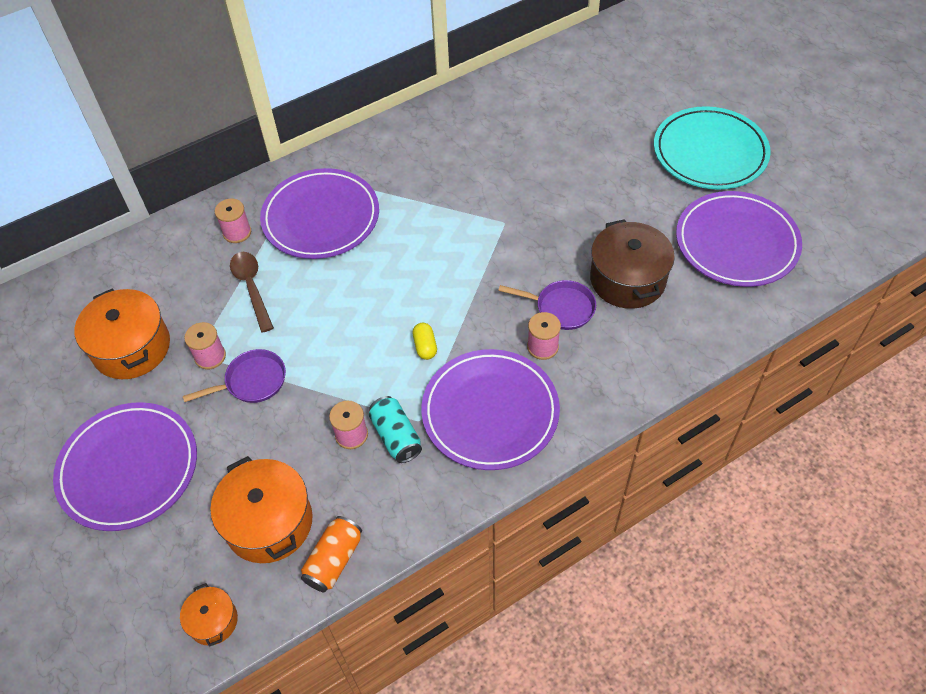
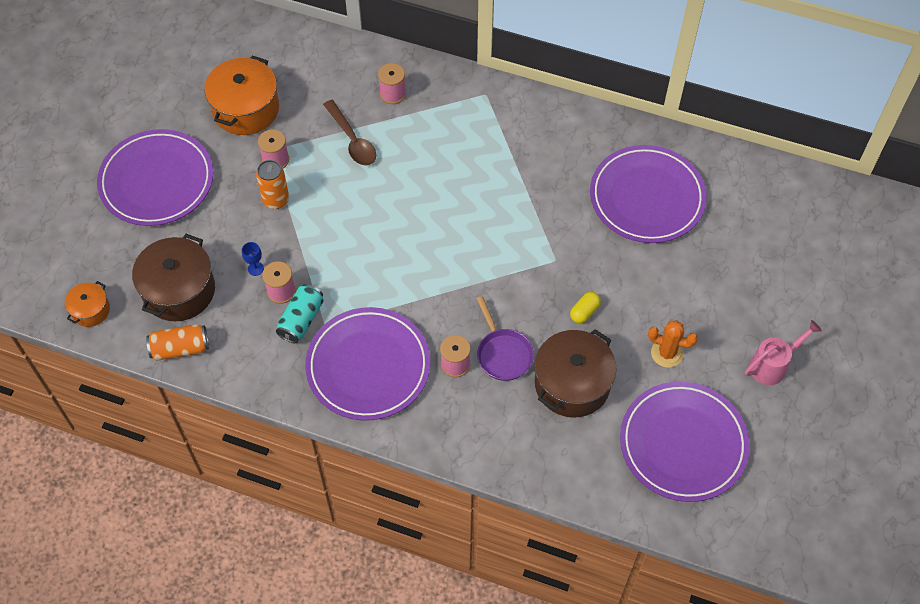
camera: 50 degrees right, 5 degrees up
(252, 288) = (352, 140): brown spoon -> brown spoon turned 120 degrees clockwise
(252, 381) = (276, 200): purple pan -> orange can
(268, 522) = (179, 290): orange pot -> brown pot
(308, 441) = (255, 269): none -> blue goblet
(321, 218) = (452, 135): purple plate -> purple plate (647, 197)
(425, 346) = (391, 286): yellow capsule -> yellow capsule (584, 312)
(649, 205) = (667, 353): none -> orange cactus
(710, 152) = (773, 365): turquoise plate -> pink watering can

